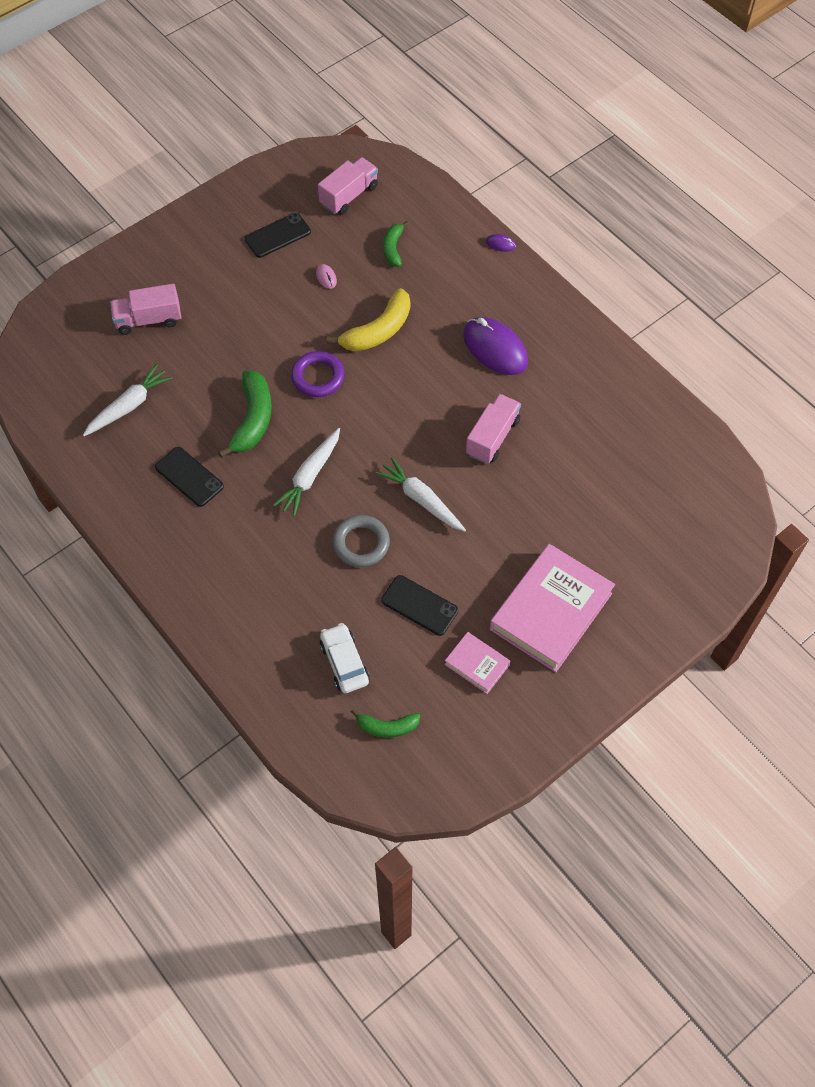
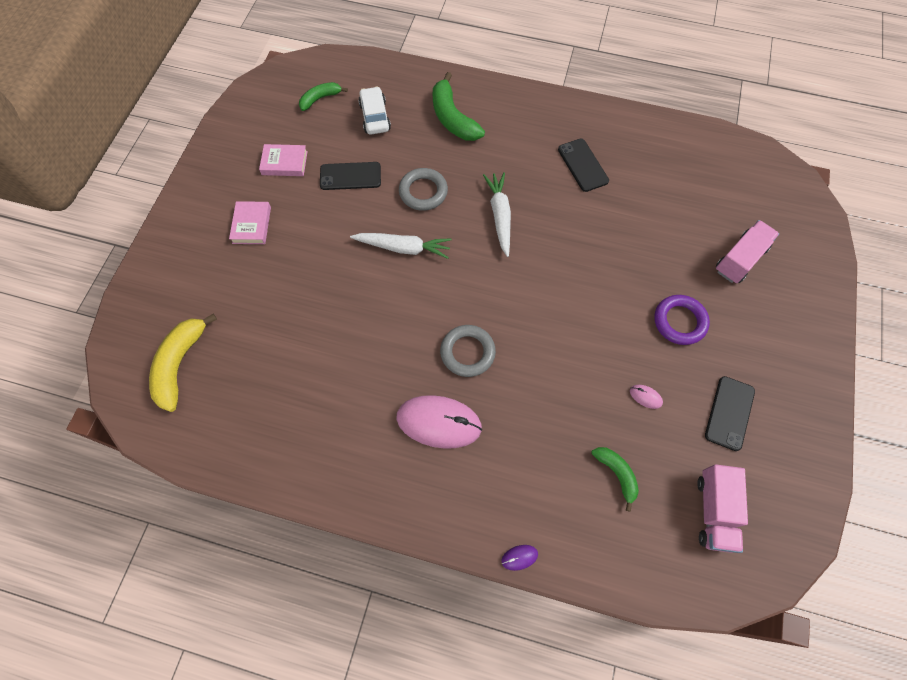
camera: 145 degrees right, 5 degrees up
(129, 406) = (676, 186): white carrot -> none
(189, 477) = (582, 165): black phone -> black phone turned 60 degrees clockwise
(253, 419) = (580, 231): green banana -> green banana (452, 118)
(318, 377) = (565, 296): purple ring -> purple ring (679, 321)
(344, 662) = (375, 117): white car -> white car turned 135 degrees counterclockwise
(378, 331) = (554, 372): yellow banana -> yellow banana (180, 364)
(434, 382) = (467, 352): none -> grey ring
(492, 437) = (383, 333): pink truck -> none
(495, 349) = (439, 422): purple mouse -> pink mouse
(550, 611) = (252, 225): pink book -> pink book, size x0.49

